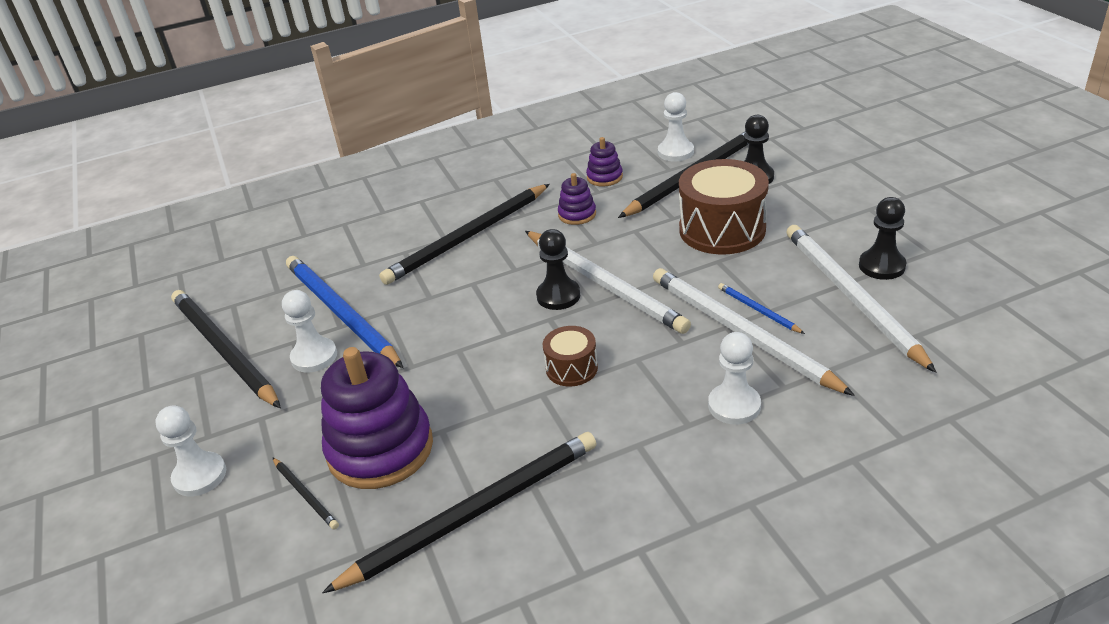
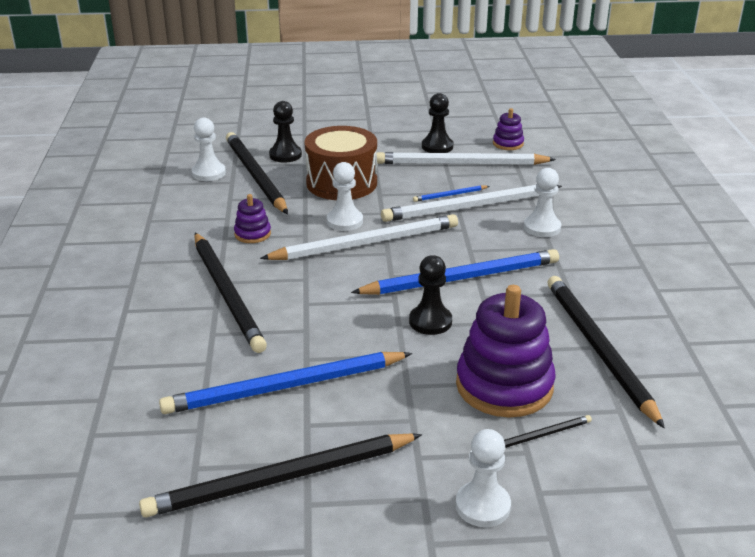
camera: 75 degrees left, 5 degrees down
(314, 357) = (344, 412): white pawn -> white pawn (344, 221)
(558, 296) = (364, 266): black pawn -> black pawn (430, 321)
(571, 368) = (462, 278): brown drum -> blue pencil
(604, 177) = (208, 210): purple stacking toy -> purple stacking toy (508, 144)

